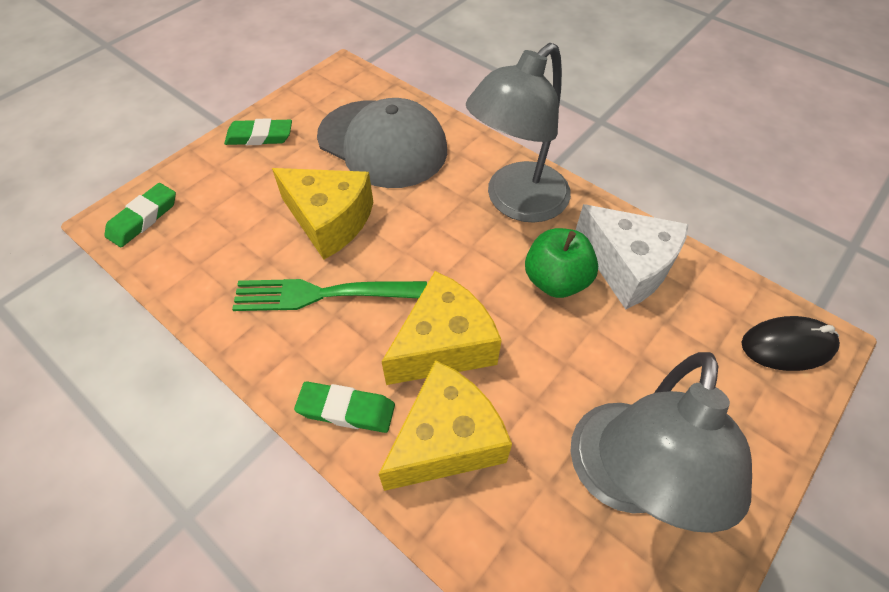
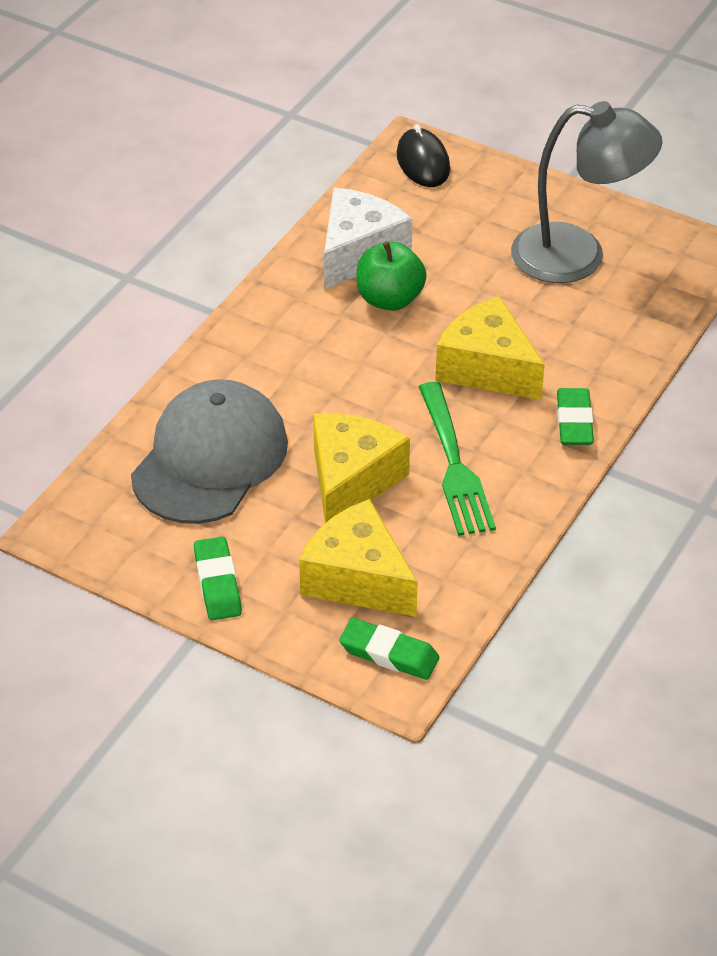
camera: 100 degrees left, 10 degrees down
(446, 440) = (579, 355): yellow cheese -> yellow cheese (358, 579)
(516, 202) = (288, 334): grey lamp -> none

